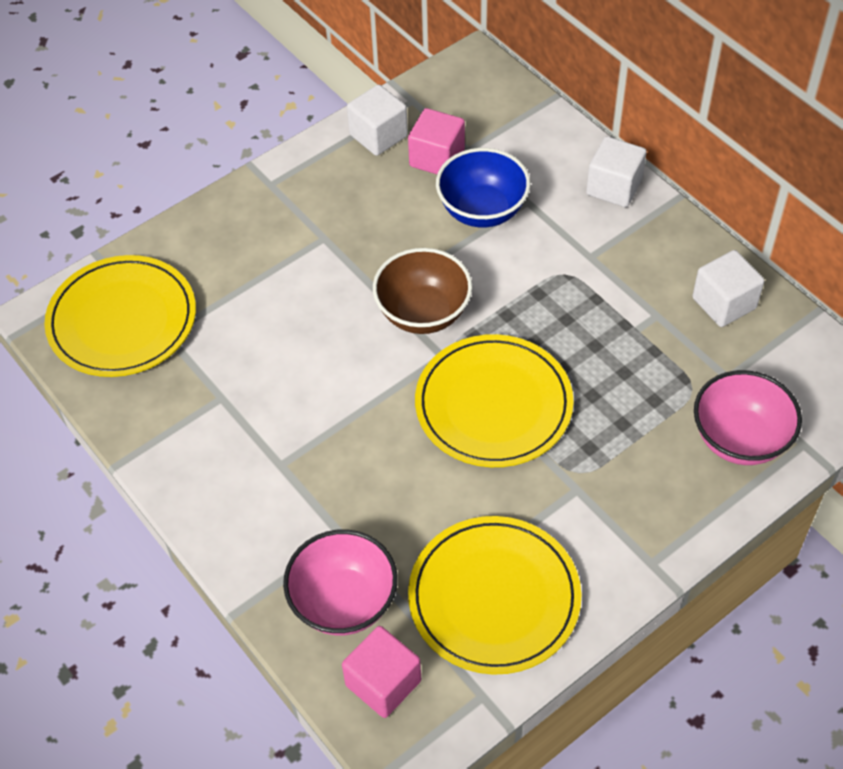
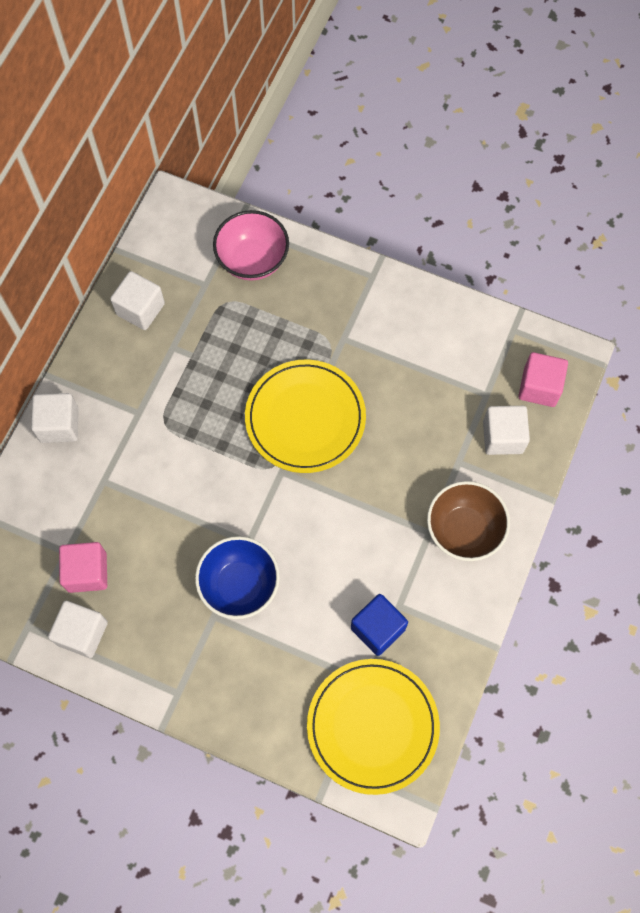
camera: 120 degrees left, 15 degrees up
(212, 367) = (378, 628): none -> blue cube
(344, 602) = (502, 437): pink bowl -> white cube
(423, 313) = (250, 503): brown bowl -> brown bowl (464, 530)
(482, 210) = (128, 510): blue bowl -> blue bowl (239, 585)
(494, 597) = (447, 352): yellow plate -> none

